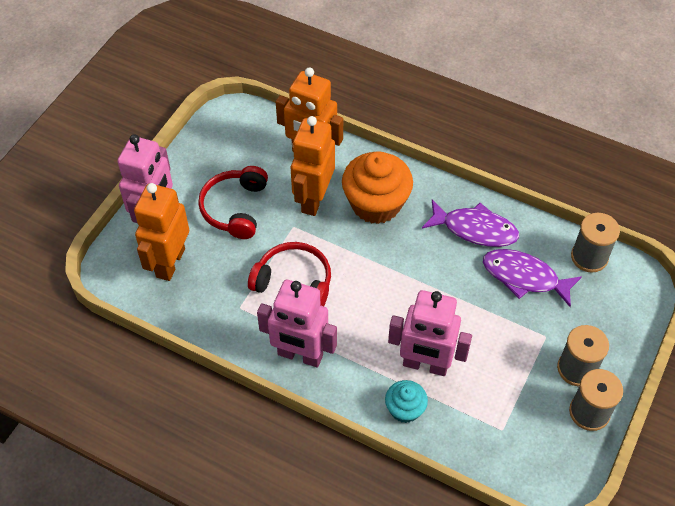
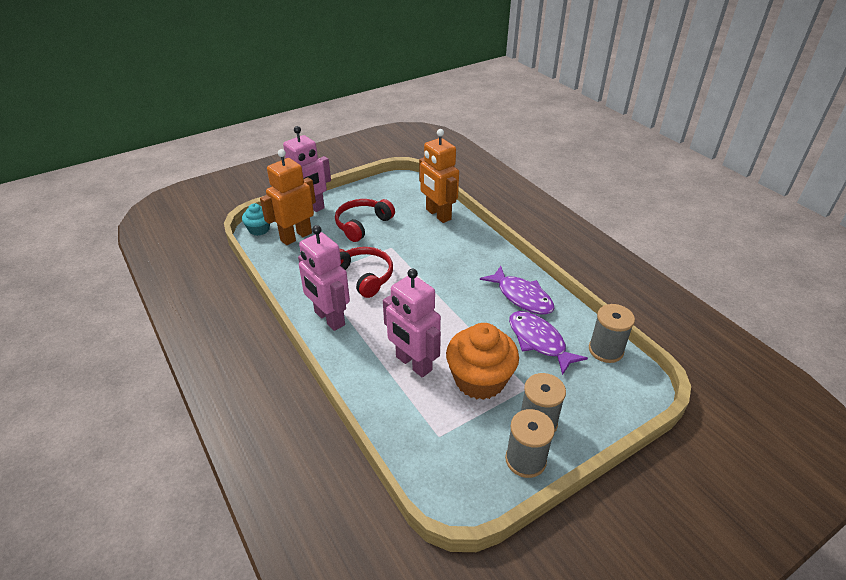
camera: 30 degrees right, 15 degrees down
(313, 199) = (417, 238): orange robot -> none
(376, 204) = (459, 256): orange cupcake -> orange cupcake (480, 380)
(405, 409) = (373, 385): turquoise cupcake -> turquoise cupcake (259, 229)

